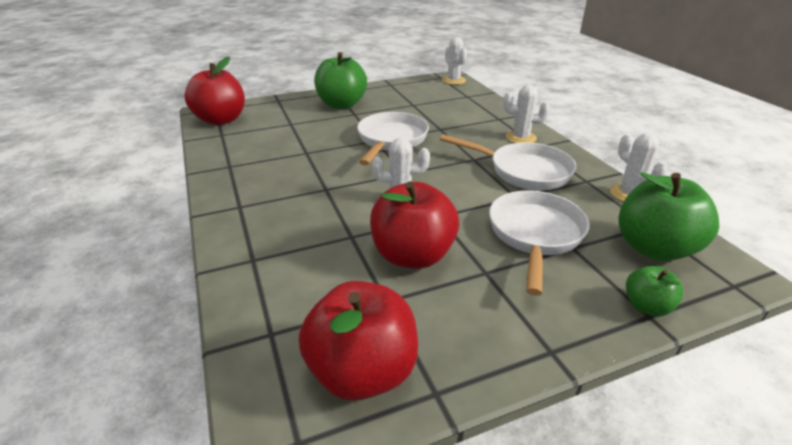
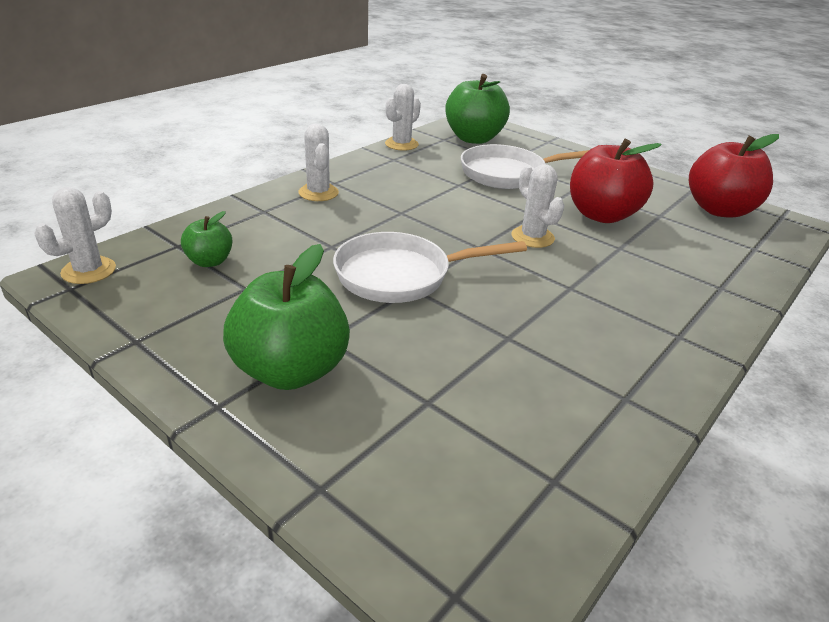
camera: 120 degrees left, 0 degrees up
(221, 120) = (499, 532): red apple -> none
(523, 171) = (403, 185): white pan -> none
(646, 306) = (540, 142): green apple -> green apple (210, 261)

